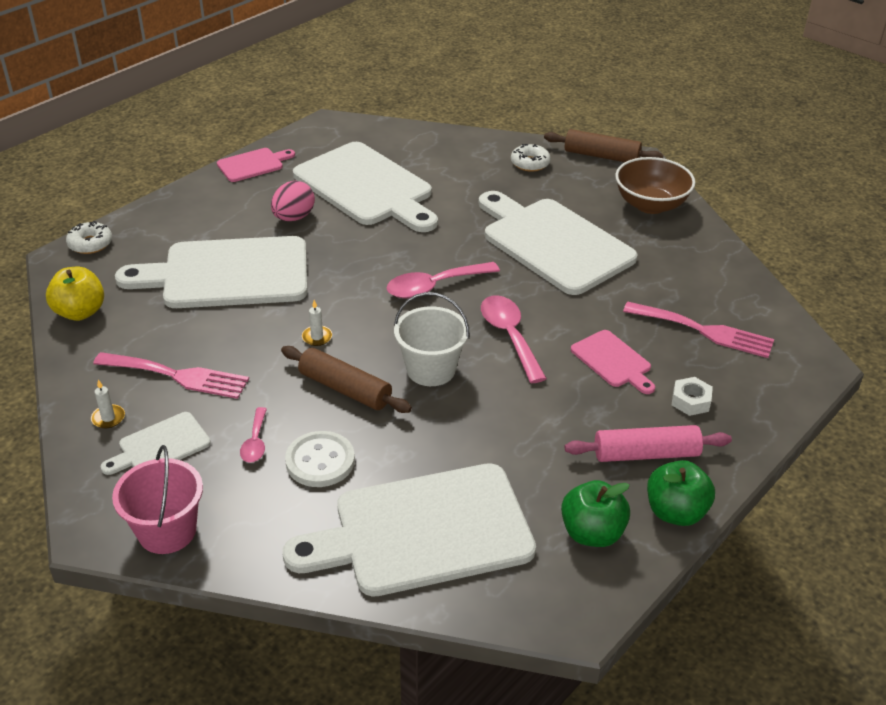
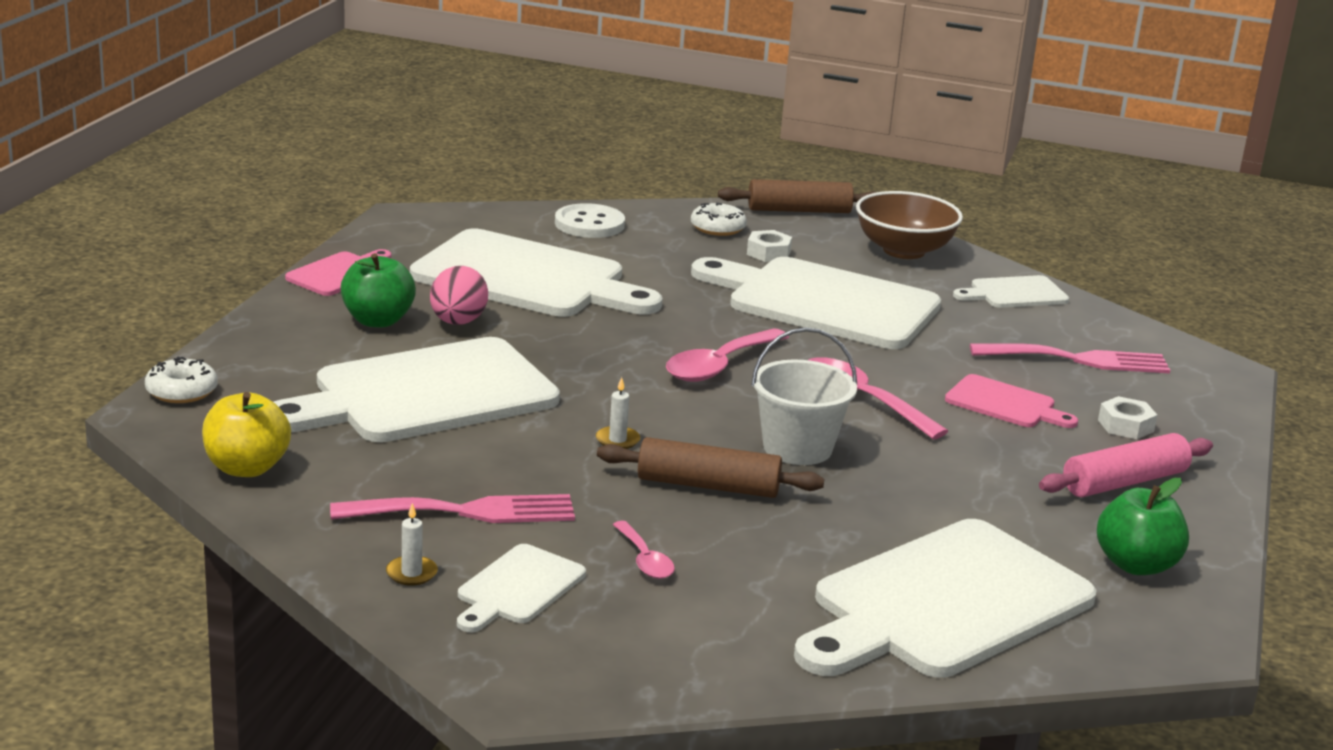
camera: 25 degrees left, 15 degrees down
(167, 531) = (619, 672): pink bucket -> none
(320, 461) = (749, 562): white button -> white button (589, 224)
(548, 191) = (768, 253): none -> white nut
(675, 512) = (1206, 528): green apple -> green apple (378, 321)
(704, 259) = (1014, 293): none -> white cutting board

